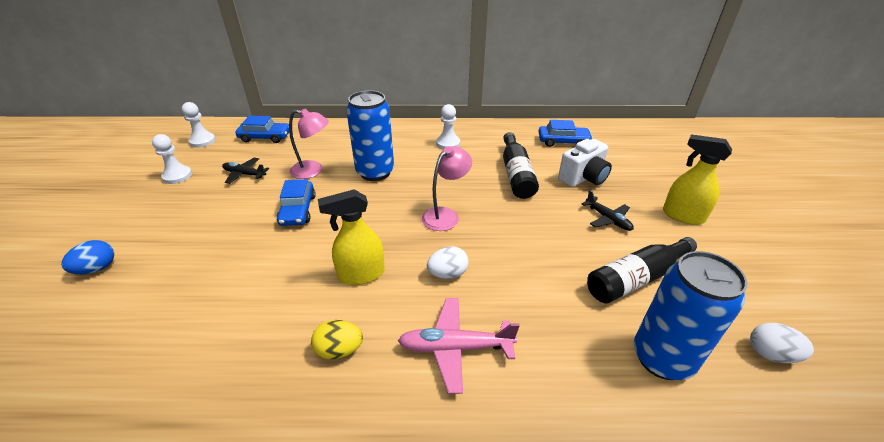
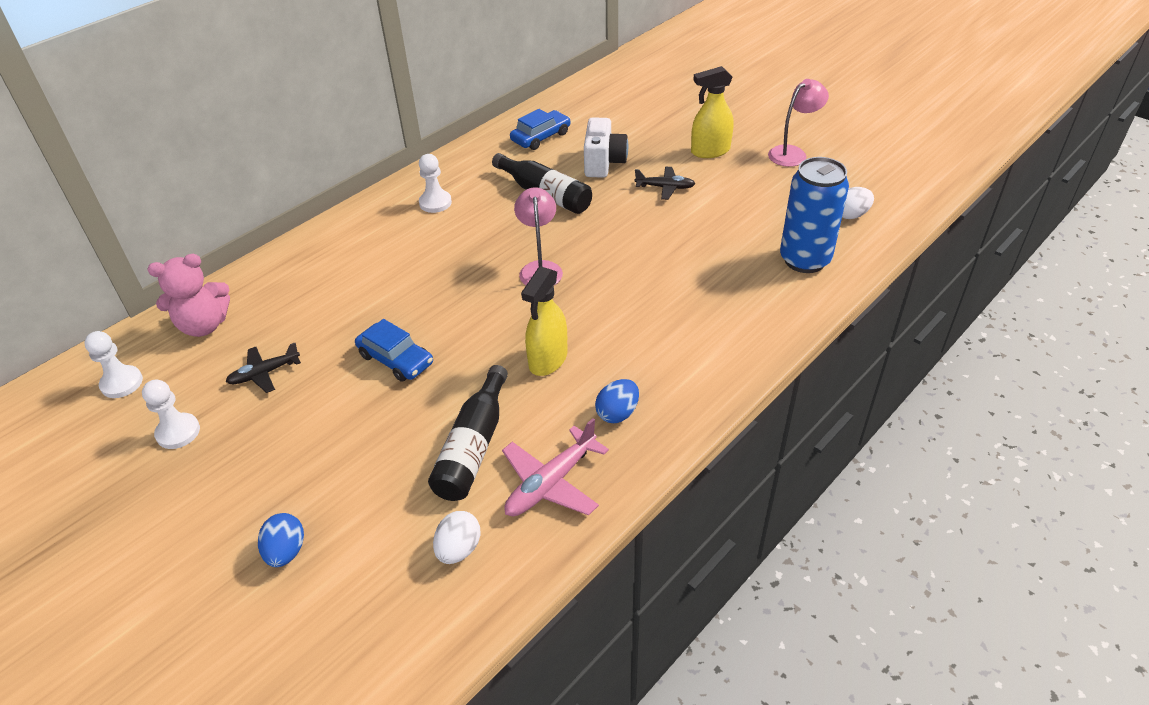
camera: 45 degrees left, 5 degrees up
(265, 137) = (204, 325): blue car -> pink teddy bear
(313, 171) = (340, 318): pink lamp -> pink lamp (793, 153)
(339, 350) = (617, 413): yellow egg -> blue egg
(375, 172) = (410, 276): blue can -> none
(447, 274) = (612, 309): white egg -> white egg (459, 549)
(455, 348) = (688, 349): pink plane -> pink plane (551, 483)
(635, 279) = (735, 220): black bottle -> black bottle (473, 447)

